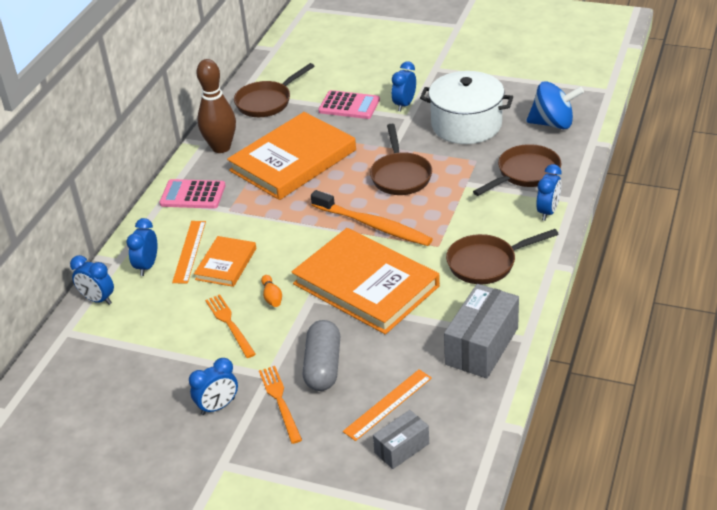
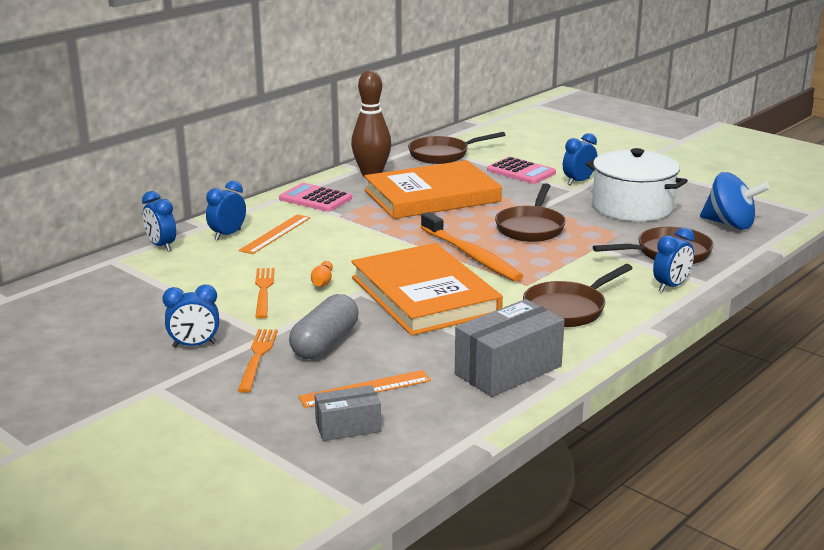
camera: 20 degrees right, 15 degrees down
(226, 264) = (301, 249): orange book -> none
(486, 263) = (568, 309): brown pan -> brown pan turned 45 degrees counterclockwise

